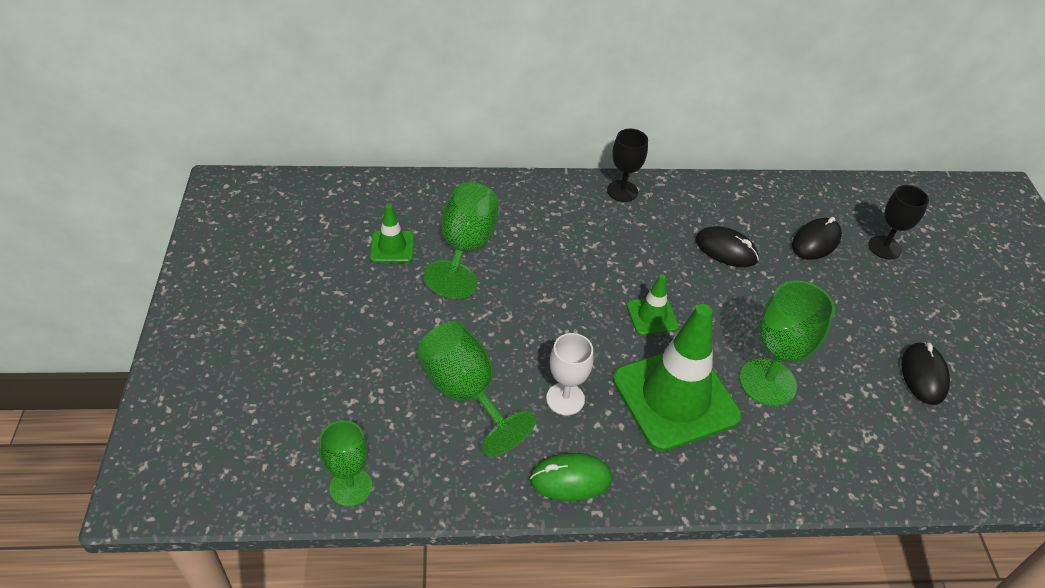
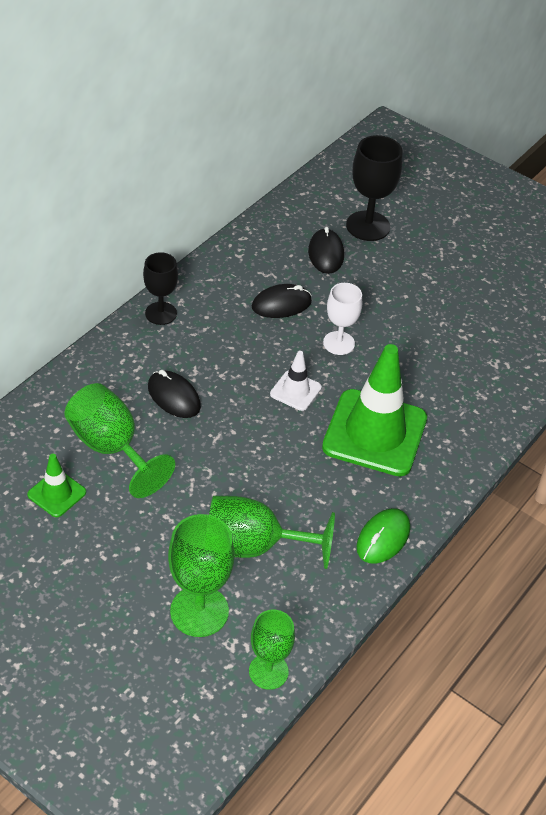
camera: 50 degrees left, 0 degrees up
(565, 399) = (316, 493): white goblet -> white goblet (339, 343)
(652, 316) = (295, 391): green traffic cone -> white traffic cone
(767, 382) = (410, 376): green goblet -> green goblet (199, 611)
(884, 247) = (368, 226): black goblet -> black goblet, size x1.52
(923, 375) = (479, 299): black mouse -> black mouse (174, 397)

